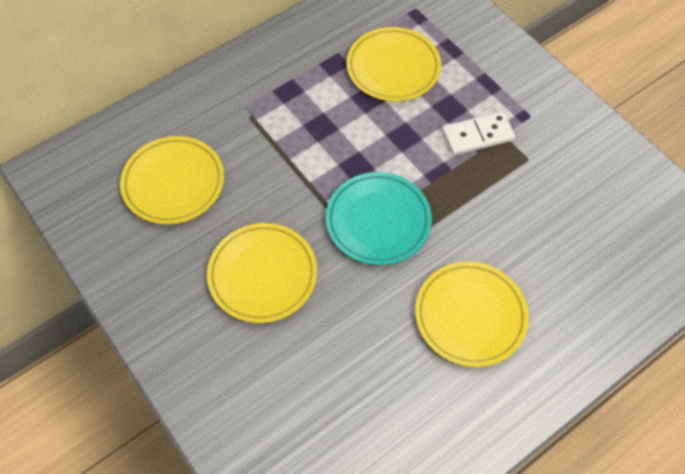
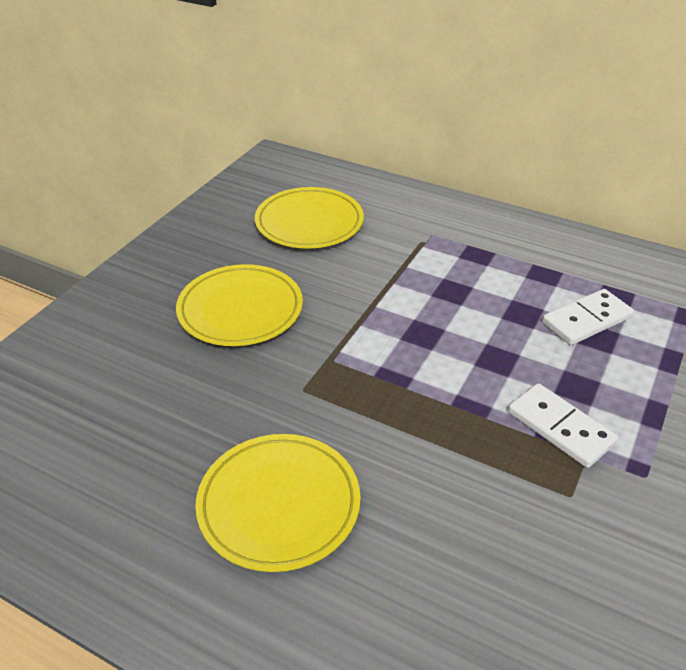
camera: 65 degrees right, 20 degrees down
(378, 221) = (363, 374): turquoise plate -> none
(393, 68) = (586, 320): yellow plate -> white domino

